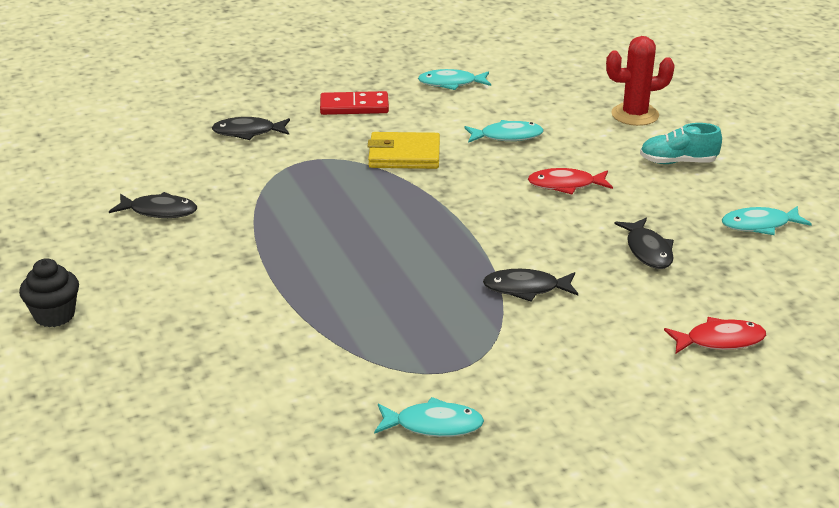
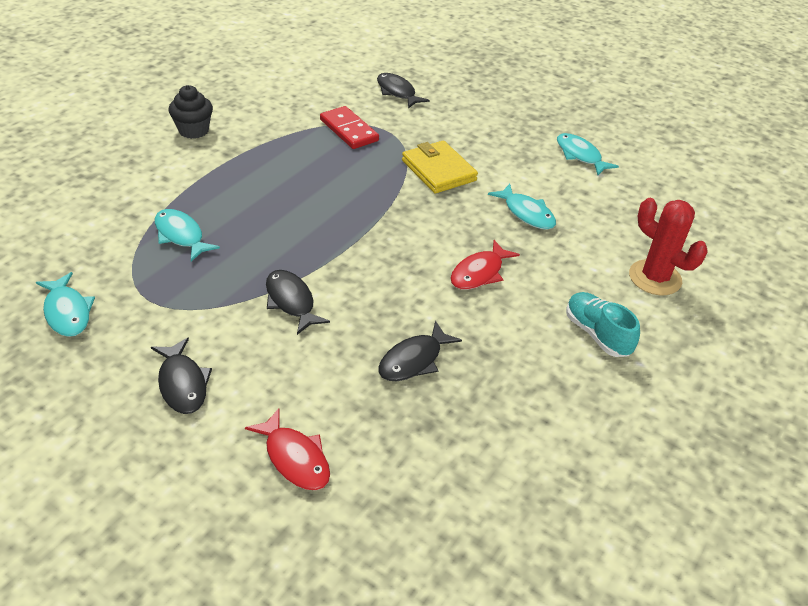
camera: 55 degrees right, 10 degrees up
(54, 315) = (109, 105): black cupcake -> black cupcake (193, 130)
(159, 211) = (260, 96): black fish -> black fish (182, 383)
(354, 106) = (486, 123): red domino -> red domino (349, 130)
(565, 185) = (479, 273): red fish -> red fish turned 105 degrees counterclockwise
(760, 225) = (534, 431): turquoise fish -> turquoise fish (181, 235)

